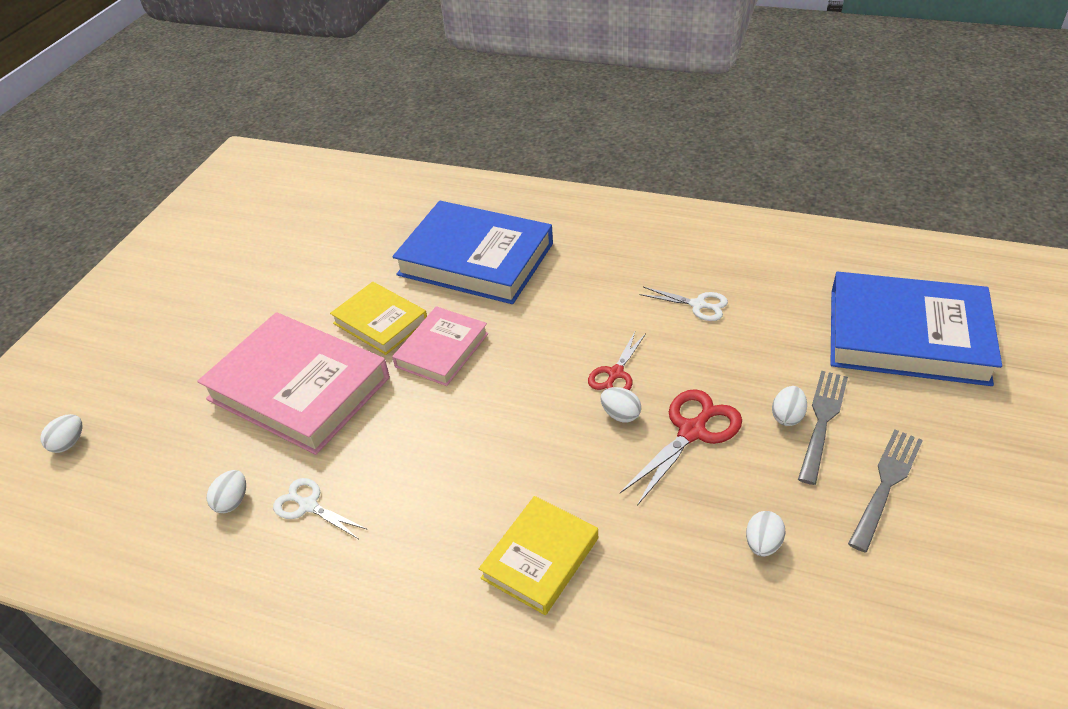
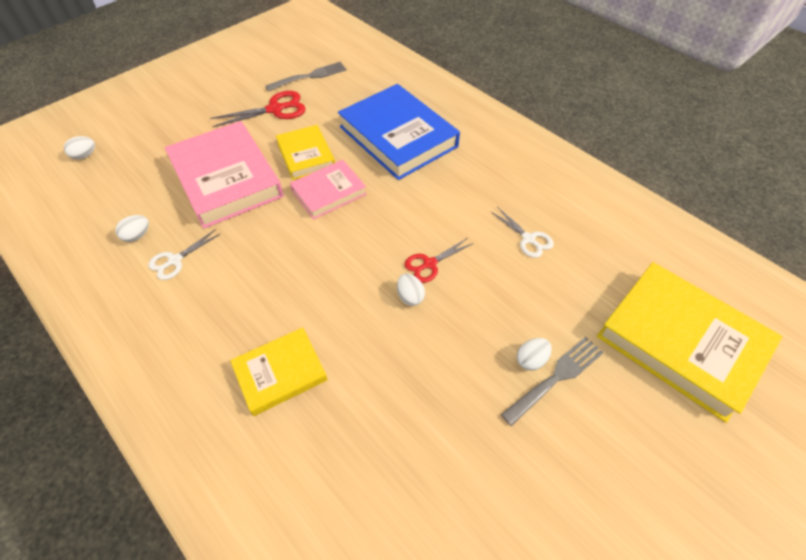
camera: 25 degrees right, 10 degrees up
(308, 505) = (175, 260): white scissors -> white scissors turned 105 degrees counterclockwise
(692, 431) = (451, 335): red scissors -> red scissors (275, 109)
(762, 544) = (437, 450): white egg -> none
(886, 484) = (568, 457): grey fork -> grey fork (309, 76)
(907, 335) = (681, 342): blue book -> yellow book

